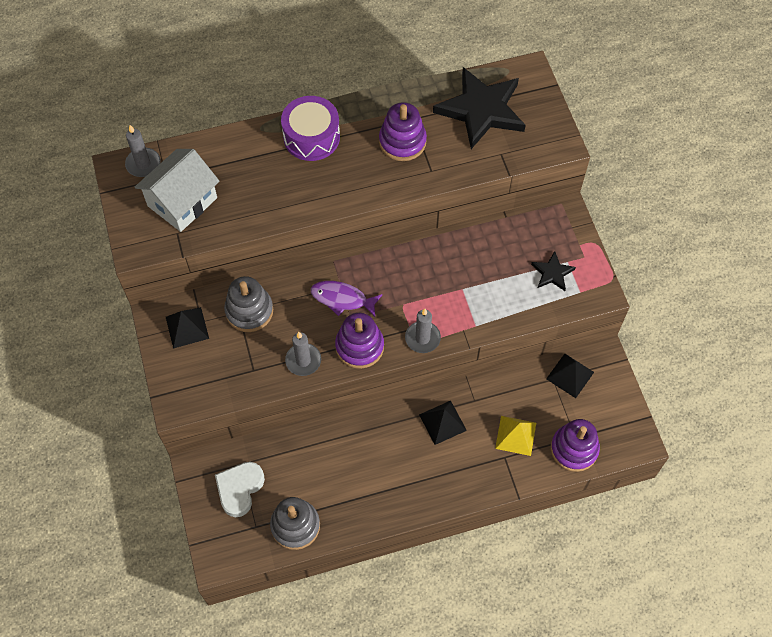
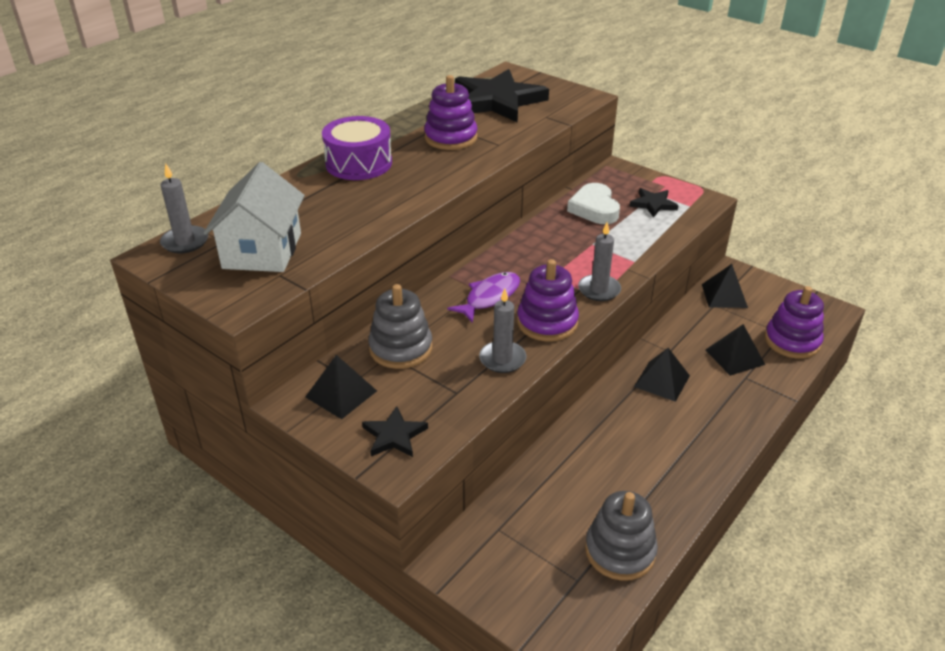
camera: 35 degrees left, 25 degrees down
(192, 380) = (394, 435): none -> black star
(239, 489) = (521, 554): white heart -> white heart (594, 209)
(342, 299) = (489, 297): purple fish -> purple fish turned 150 degrees clockwise
(515, 435) = (734, 357): yellow pyramid -> black pyramid

